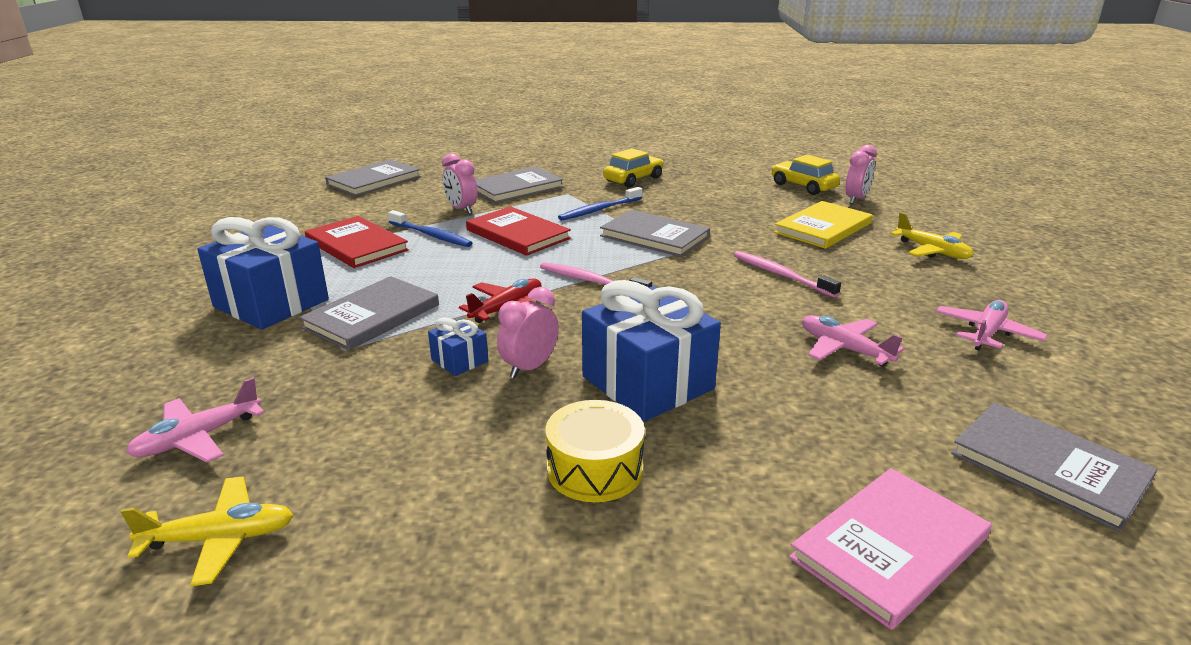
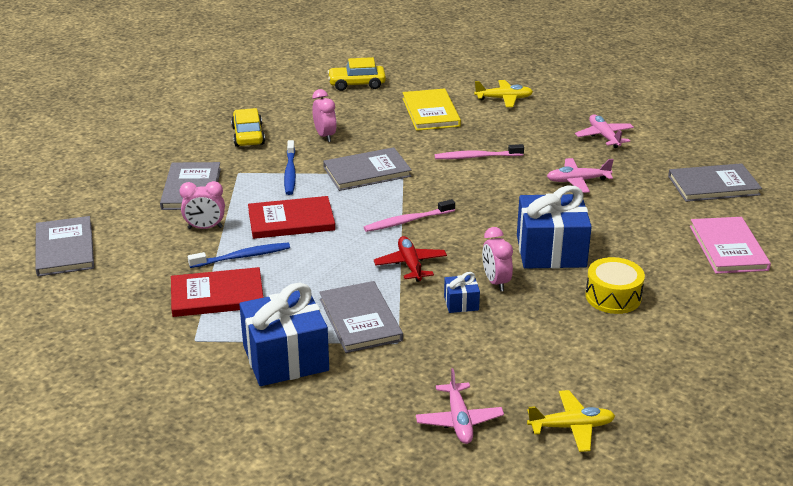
camera: 55 degrees left, 5 degrees up
(220, 538) = (571, 427): yellow plane -> yellow plane turned 60 degrees clockwise
(856, 199) = (403, 80): pink clock -> pink clock (325, 136)

